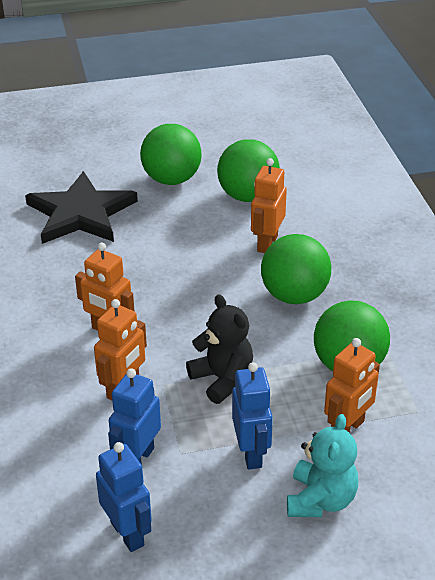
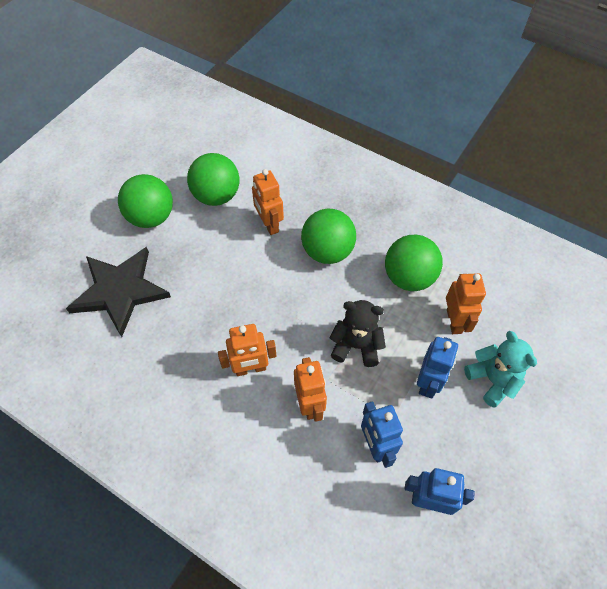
camera: 45 degrees left, 20 degrees up
(251, 453) = (428, 382): blue robot -> blue robot turned 75 degrees clockwise

